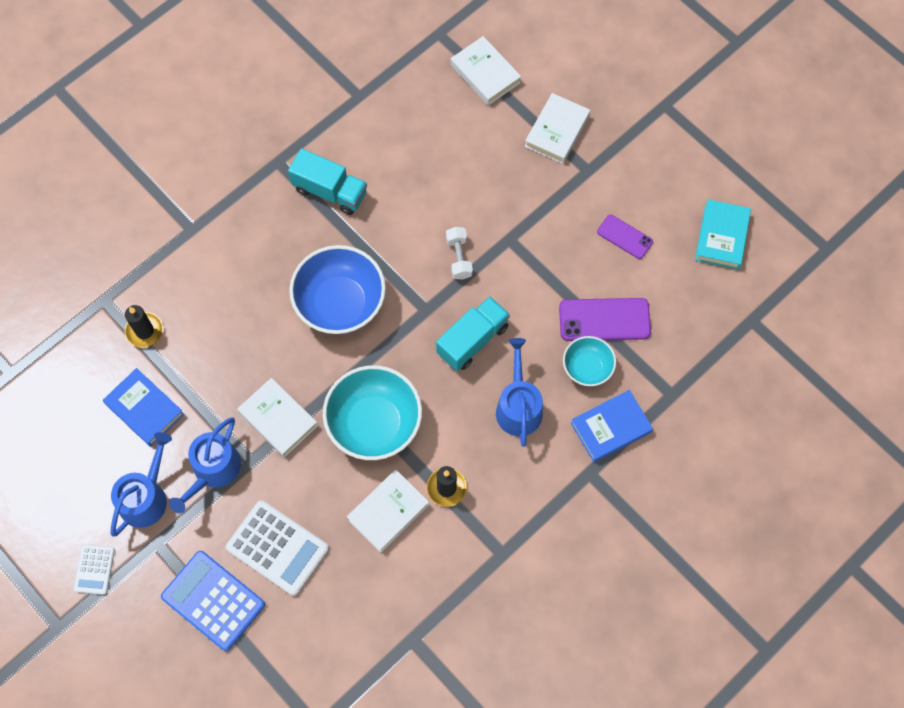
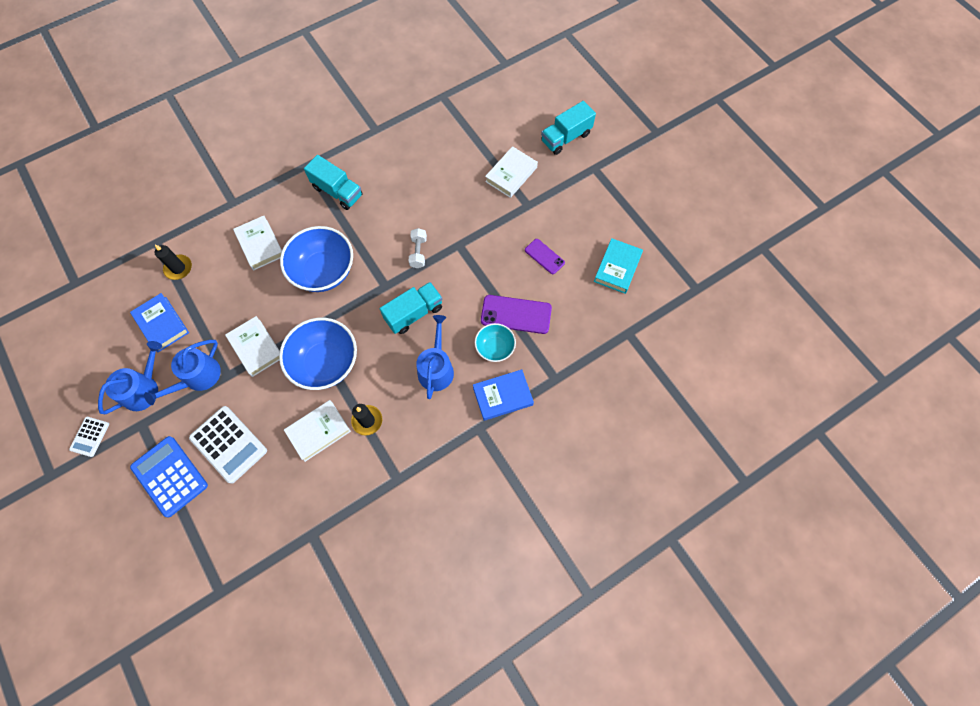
camera: 10 degrees right, 0 degrees up
(374, 424) = (325, 363): turquoise bowl -> blue bowl
(485, 74) = (468, 128): white book -> white book (260, 245)
(618, 68) = (566, 138): none -> turquoise truck

